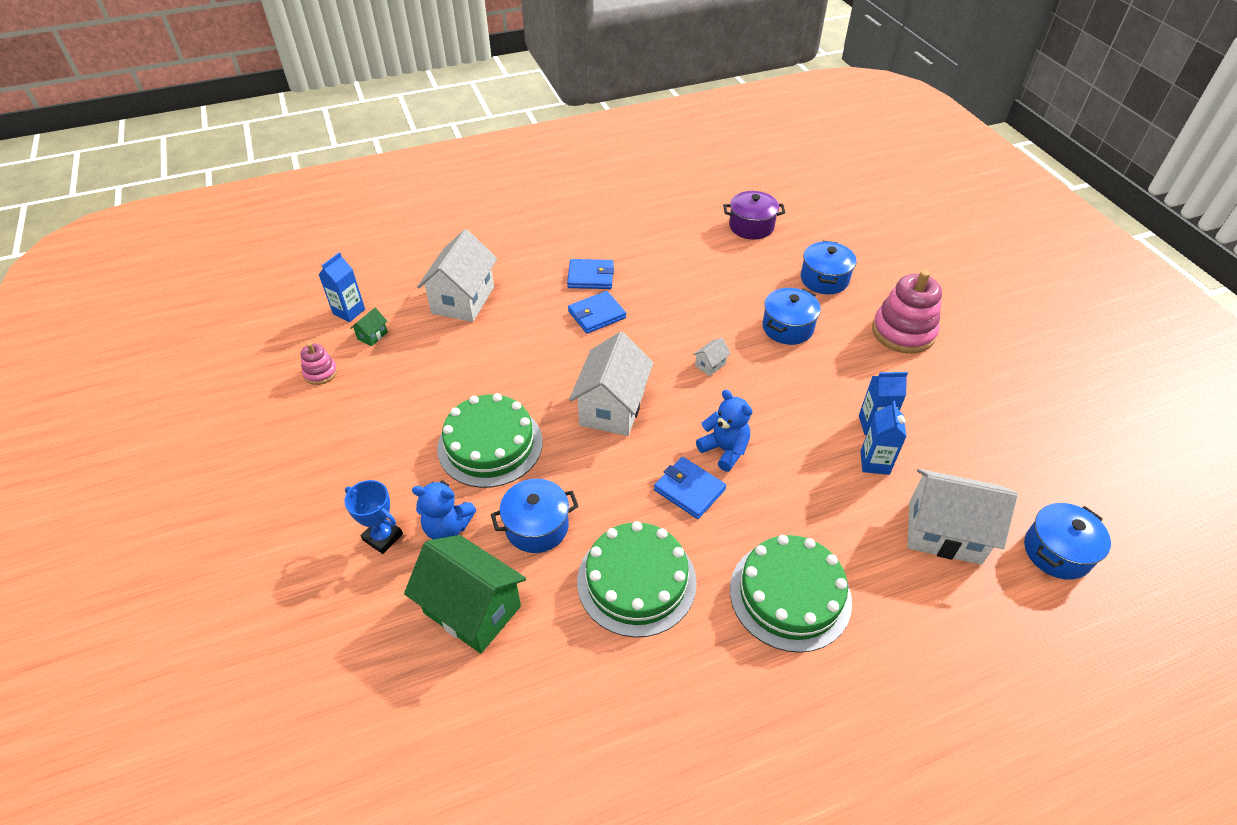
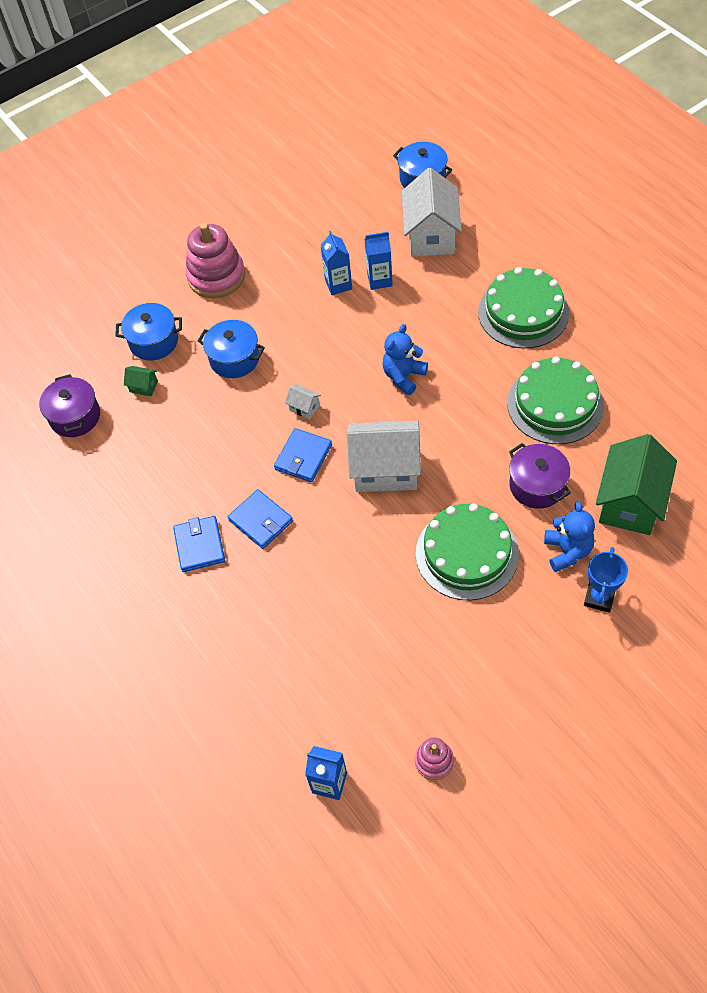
camera: 100 degrees left, 10 degrees up
(372, 335) = (360, 734): green house -> green house (143, 387)
(463, 300) = (273, 662): white house -> none
(537, 526) = (537, 485): blue pot -> purple pot
(689, 489) = (455, 391): blue wallet -> blue wallet (303, 457)

